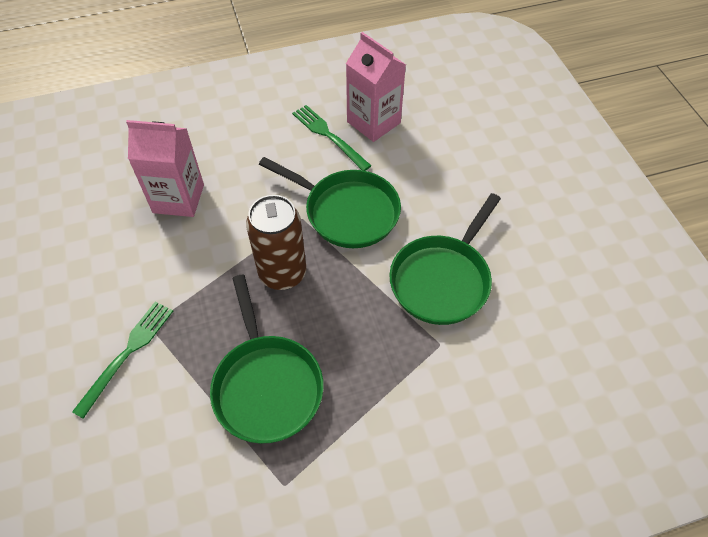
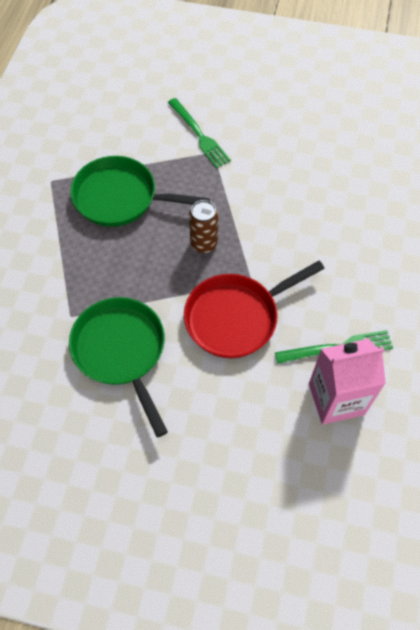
camera: 120 degrees right, 5 degrees up
(178, 198) = (324, 205): pink carton -> none
(282, 273) = (204, 244): brown can -> brown can, size x0.65
(346, 211) = (236, 317): green pan -> red pan

